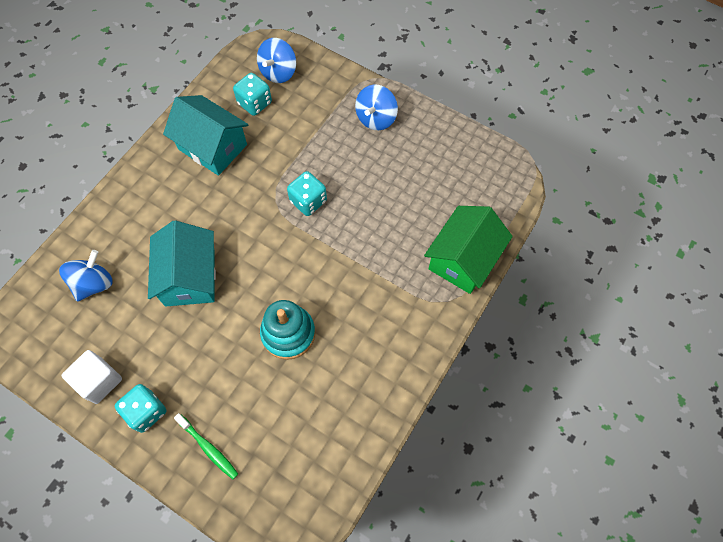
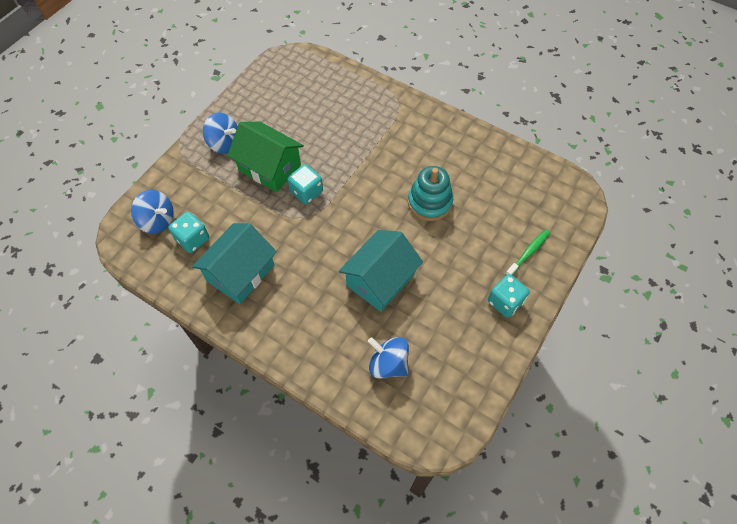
camera: 90 degrees left, 5 degrees down
(99, 381) = (482, 344): white cube -> none
(190, 277) = (380, 280): turquoise house -> turquoise house turned 45 degrees counterclockwise
(463, 259) = (363, 91): green house -> green house (269, 167)

